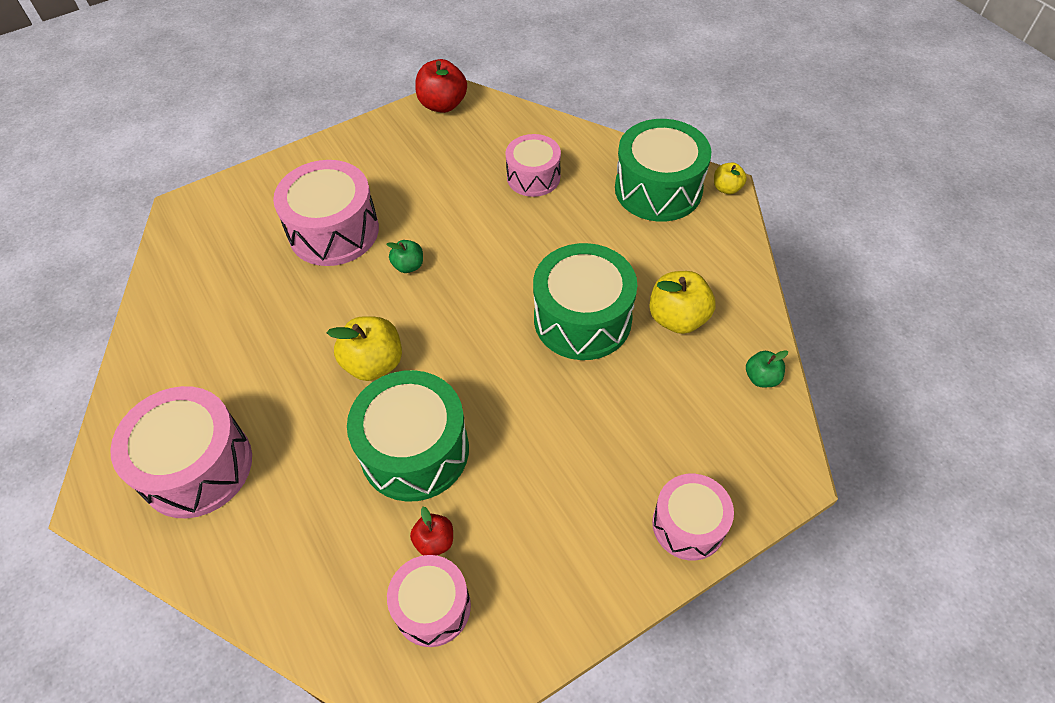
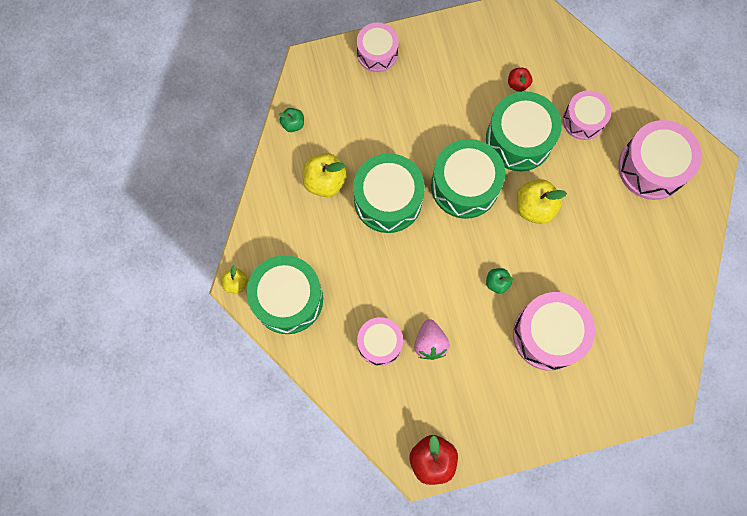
camera: 165 degrees left, 20 degrees up
(432, 607) = (526, 51): pink drum -> pink drum (583, 120)
(475, 190) = (430, 343): none -> pink strawberry
(481, 364) = (464, 186): none -> green drum

